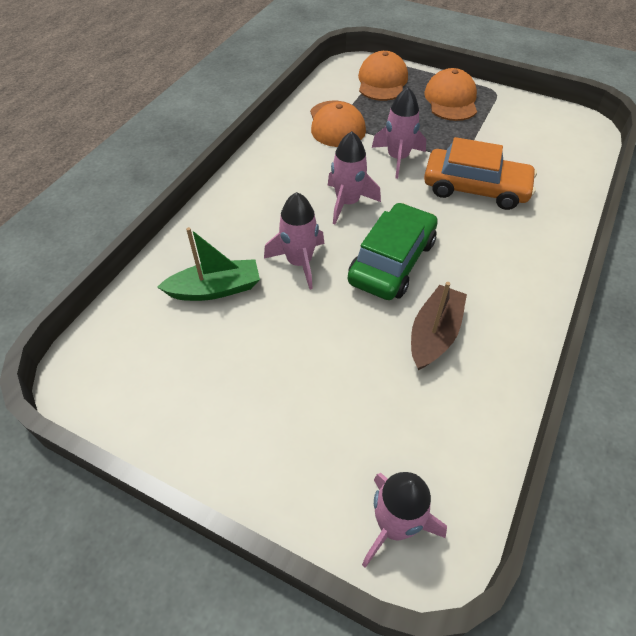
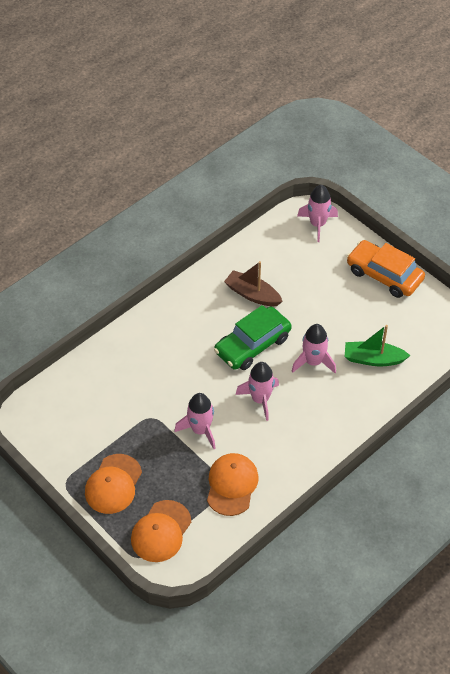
camera: 160 degrees left, 0 degrees up
(434, 334) = (252, 294): brown boat -> brown boat turned 75 degrees clockwise
(475, 188) = (159, 384): orange car -> orange car (384, 275)

